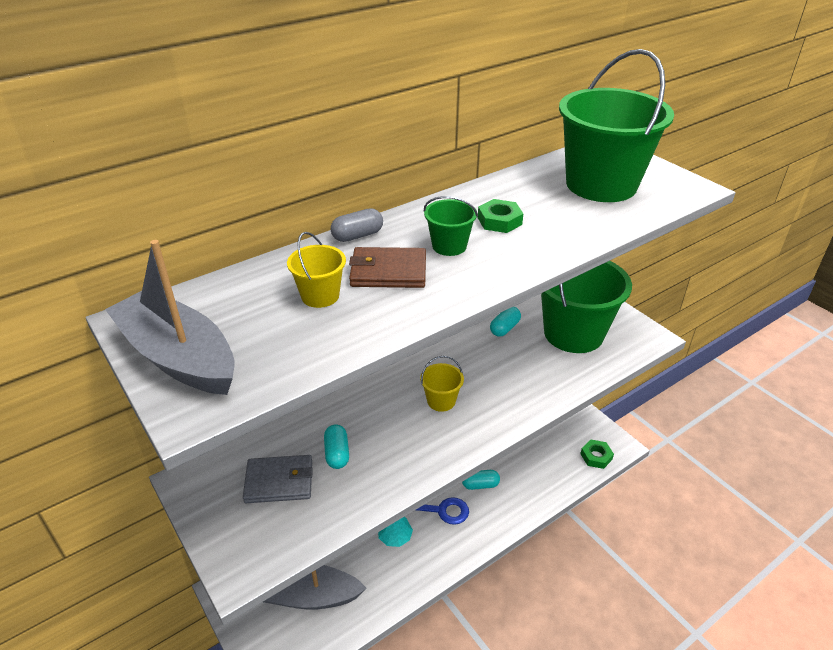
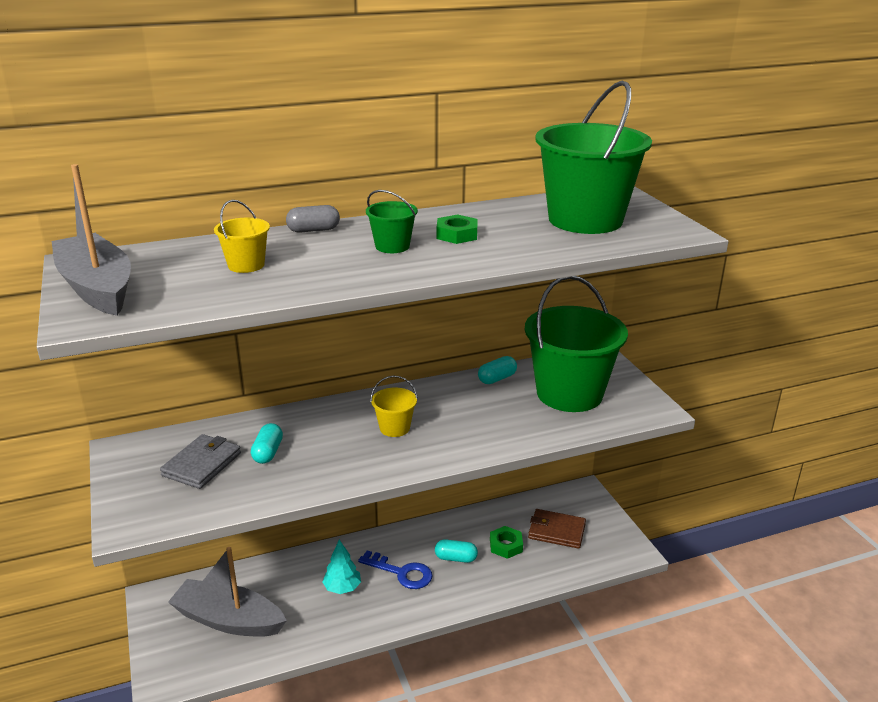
camera: 15 degrees right, 10 degrees down
(279, 481) = (202, 464): grey wallet -> grey wallet turned 75 degrees counterclockwise
(388, 271) = (320, 257): brown wallet -> brown wallet (556, 531)
(596, 456) = (600, 557): green nut -> green nut (506, 545)

